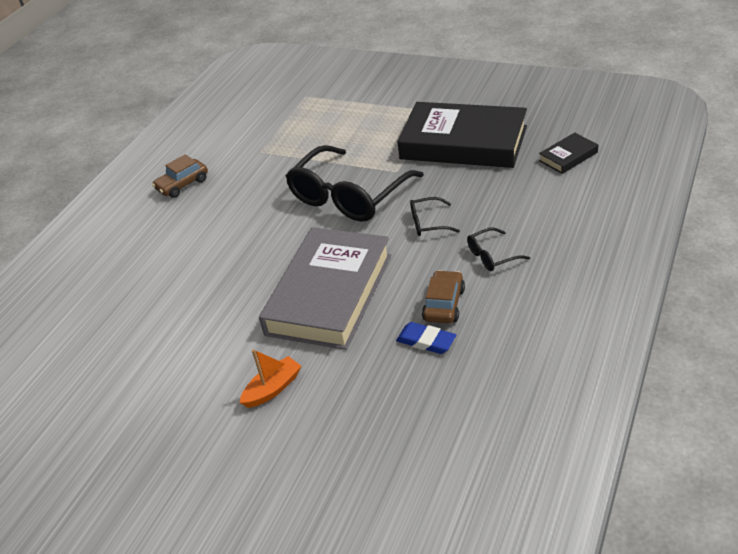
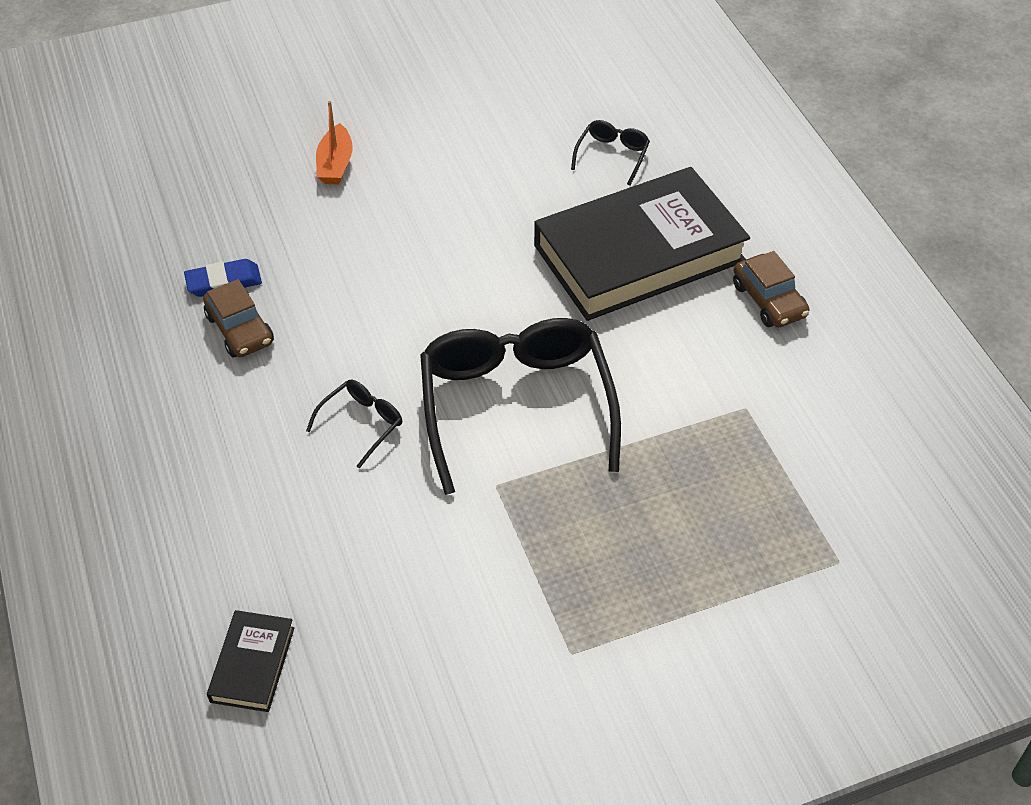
camera: 130 degrees right, 10 degrees up
(182, 184) = (769, 300): brown car -> brown car turned 150 degrees clockwise
(330, 294) = (385, 272): grey book -> none
(463, 143) = (450, 601): black book -> black book (639, 253)
(492, 256) = (233, 421): black glasses -> black glasses (612, 156)

